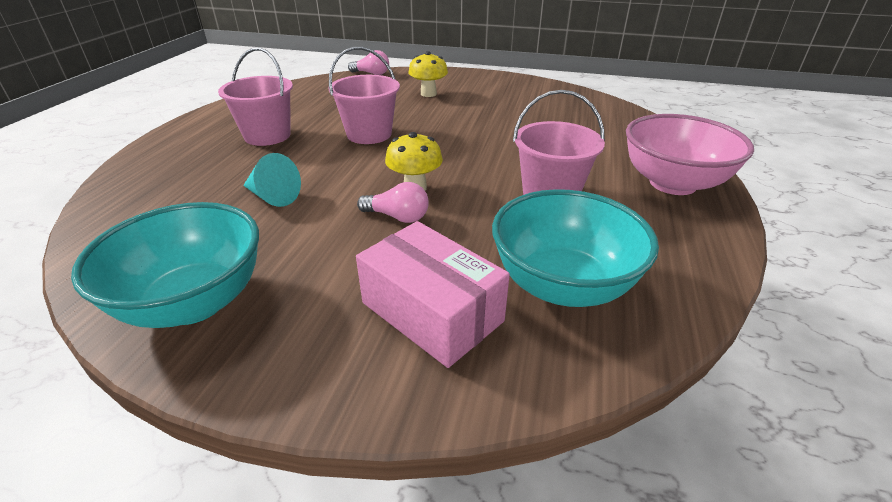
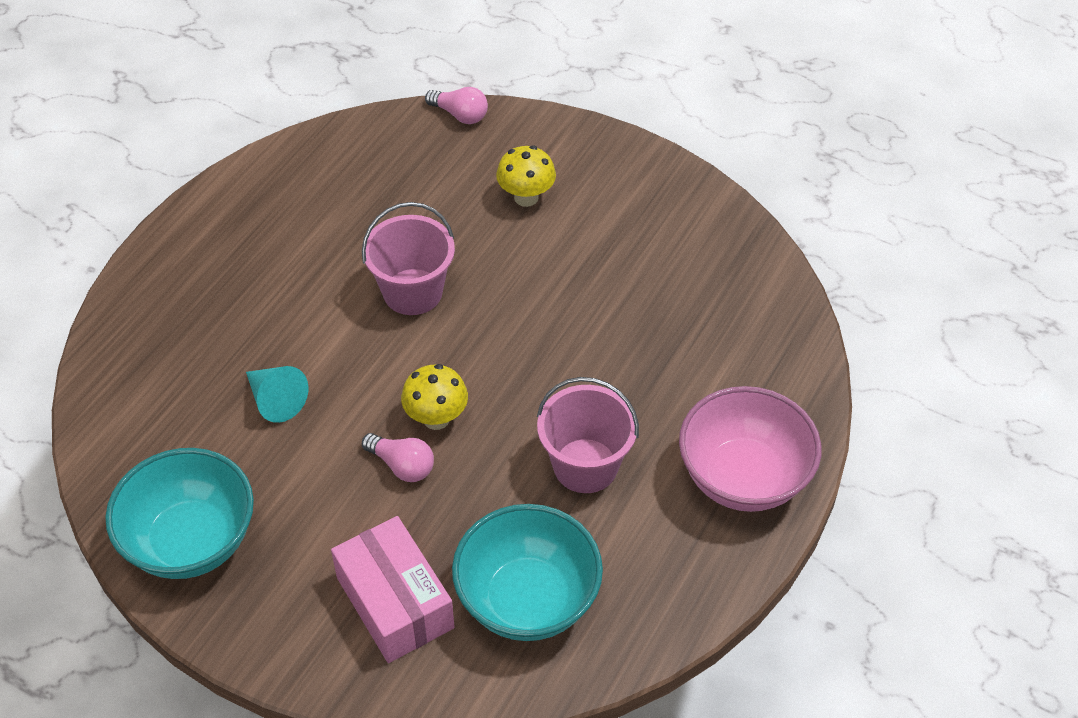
camera: 15 degrees right, 15 degrees up
(267, 136) = (284, 269): pink bucket -> none

